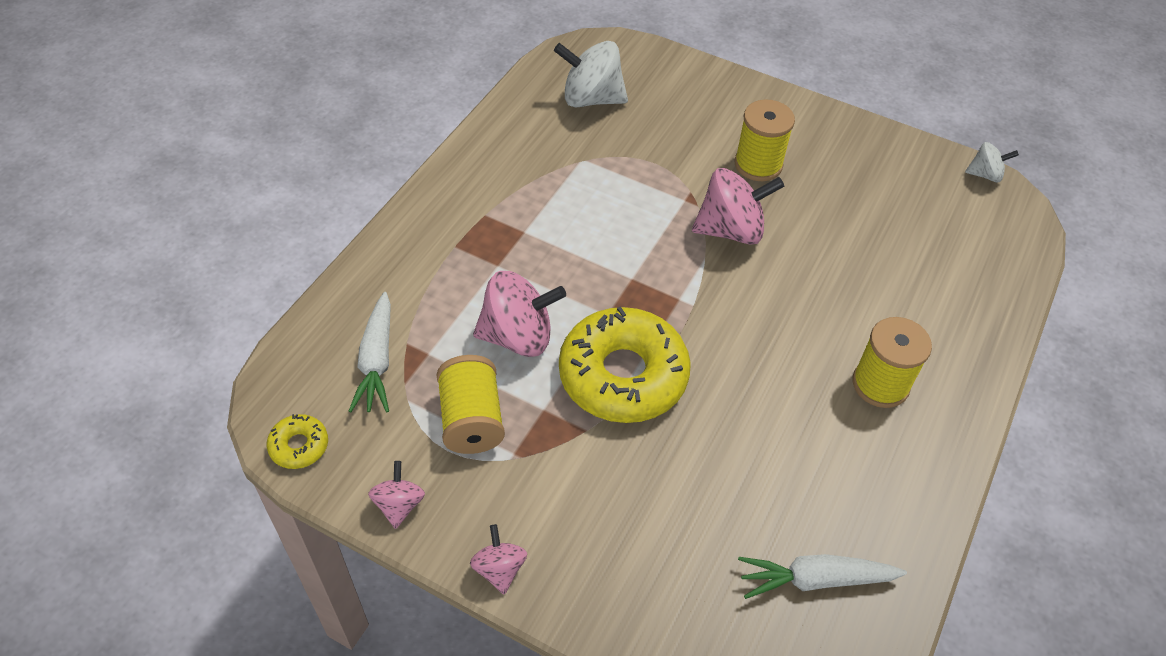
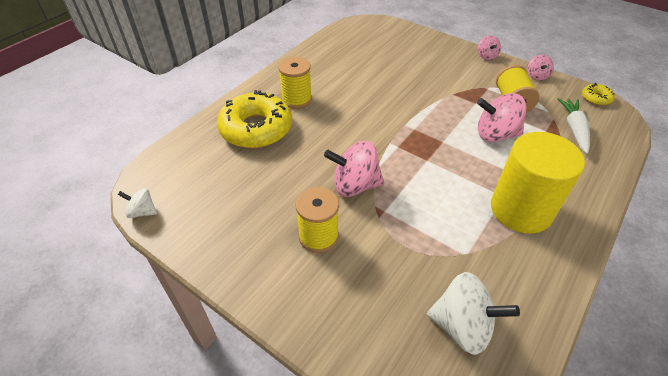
camera: 170 degrees left, 5 degrees down
(505, 215) = (521, 210): none -> yellow cylinder
(623, 375) = (434, 113): yellow donut -> yellow donut (256, 129)
(815, 580) = (357, 45): white carrot -> none

